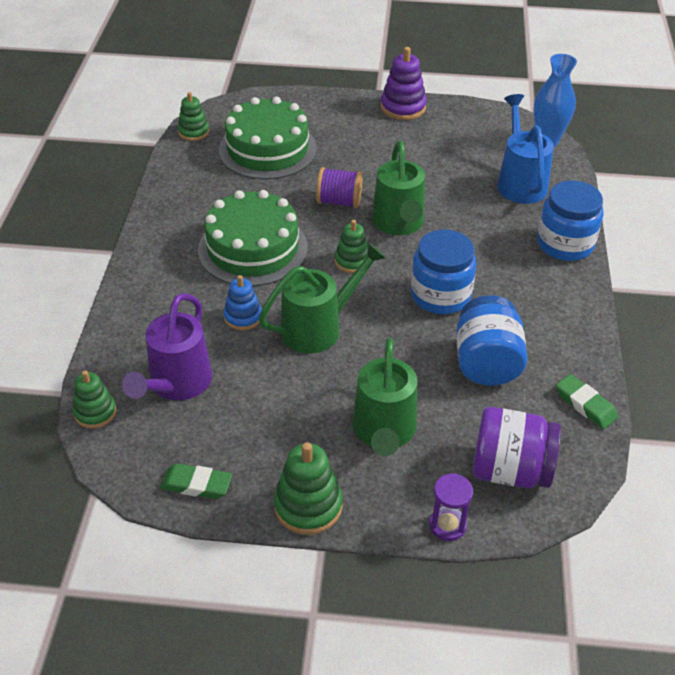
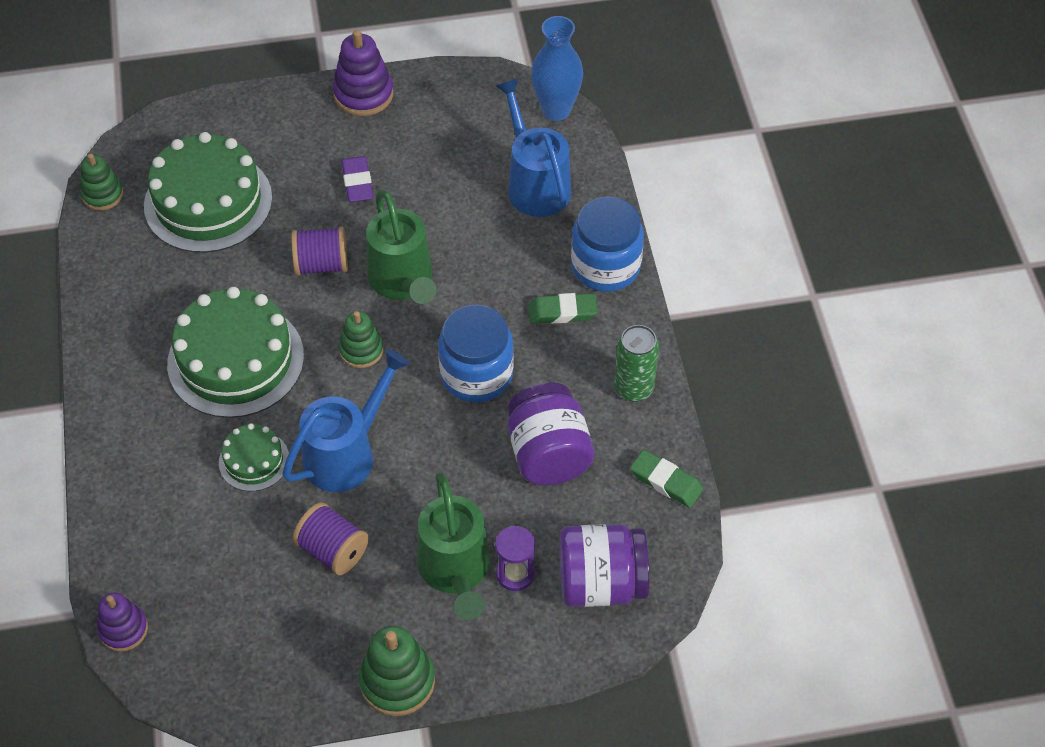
camera: 15 degrees left, 10 degrees up
(95, 412) = (123, 629): green stacking toy -> purple stacking toy
(176, 385) = (205, 570): purple watering can -> none
(196, 485) = (269, 688): green eraser -> green eraser (562, 312)
(243, 317) = (254, 460): blue stacking toy -> green cake
(285, 393) = (333, 550): none -> purple spool
(319, 327) = (347, 453): green watering can -> blue watering can
(382, 157) = (357, 182): none -> purple eraser
(447, 525) = (549, 665): purple hourglass -> purple hourglass (515, 574)
(486, 363) = (548, 454): blue jar -> purple jar
(571, 331) = (633, 388): none -> green can

